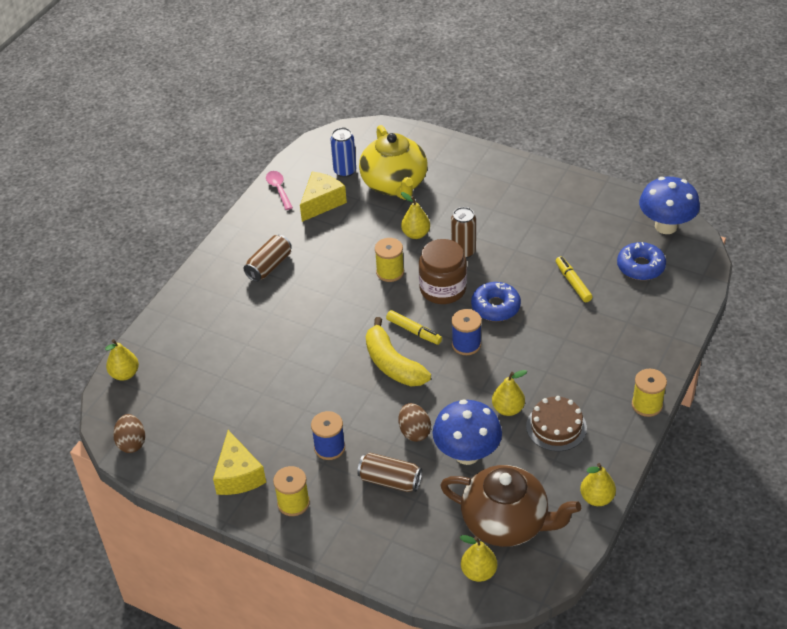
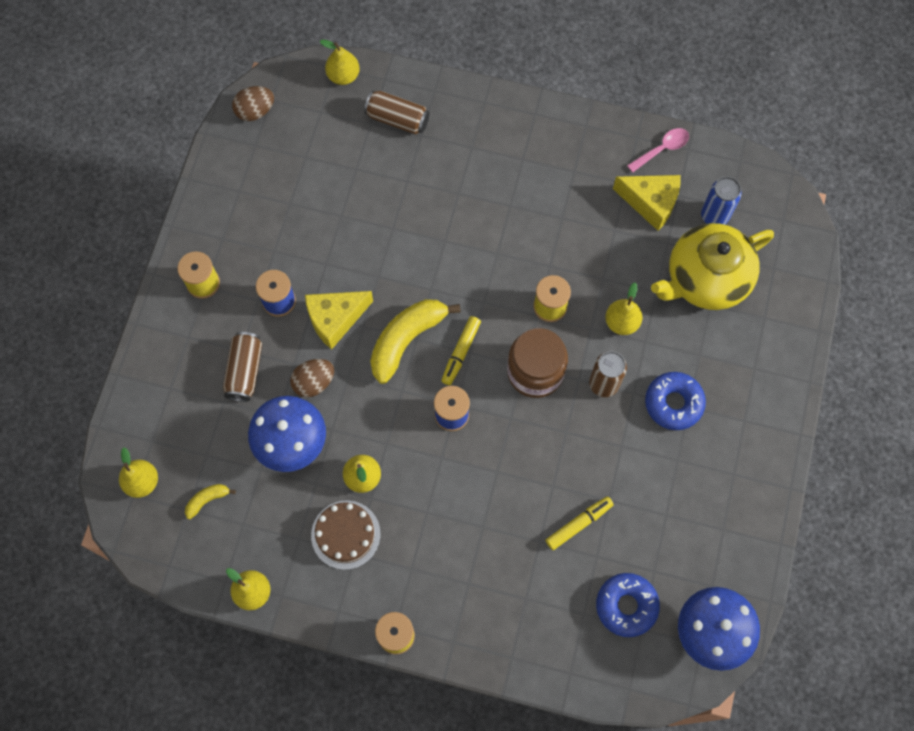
camera: 75 degrees right, 25 degrees up
(238, 475) = (230, 222): yellow cheese -> yellow cheese (335, 319)
(269, 266) = (530, 173): brown can -> brown can (397, 119)
(495, 307) = (518, 437): blue donut -> blue donut (673, 403)
(506, 522) = (207, 500): brown teapot -> yellow banana

